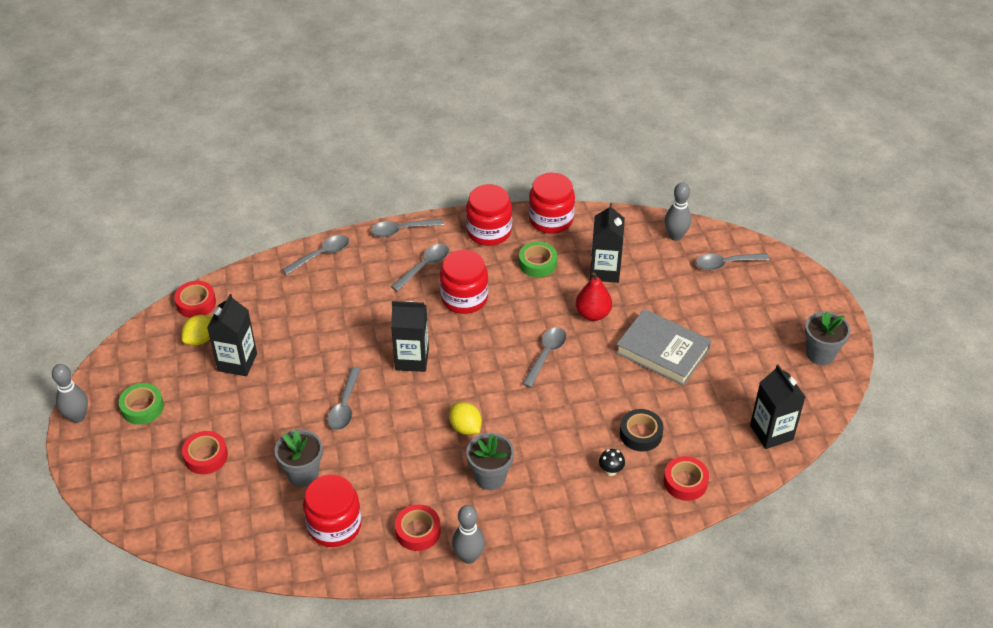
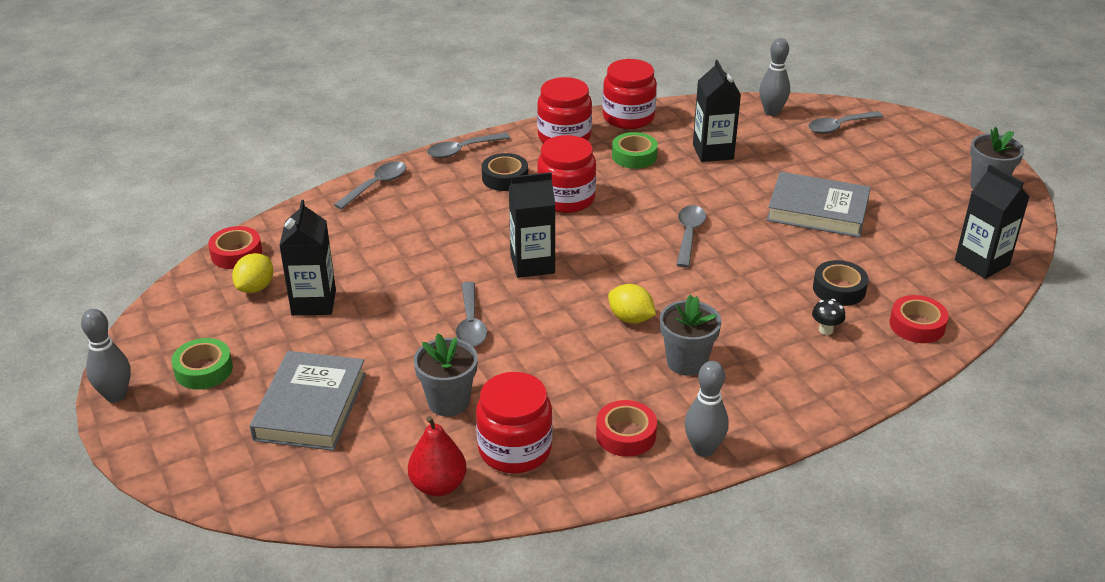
camera: 15 degrees left, 10 degrees down
(206, 456) = (310, 406): red tape -> grey book
(424, 266) = (505, 178): grey spoon -> black tape
(593, 314) = (721, 190): red pear -> red pear (438, 485)

